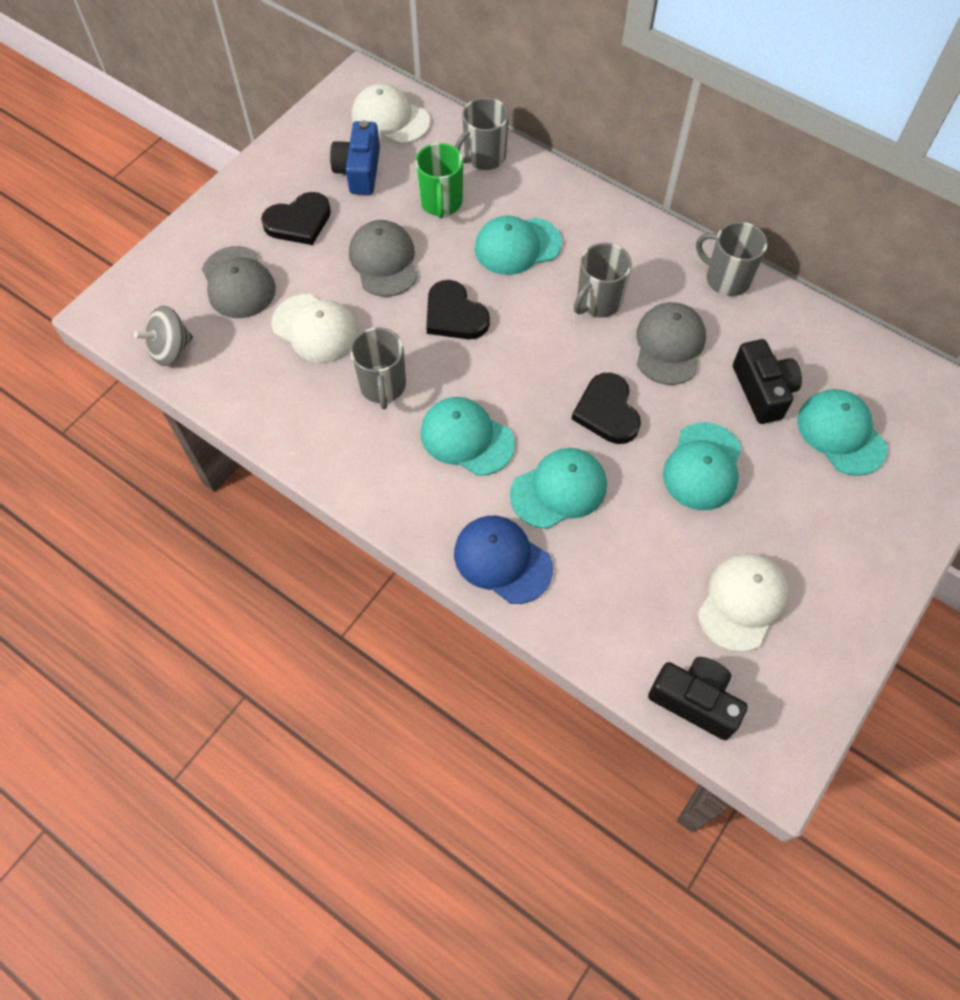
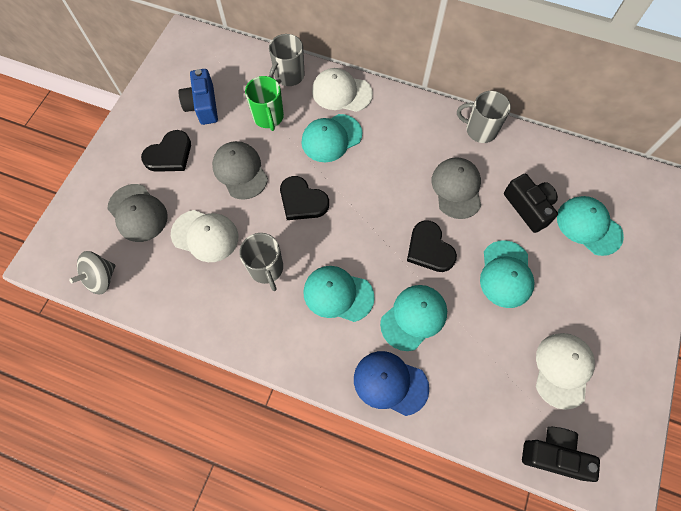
camera: 15 degrees left, 5 degrees up
(390, 119) = (214, 61): white cap -> white cap (341, 92)
(598, 302) = (399, 167): grey mug -> none

